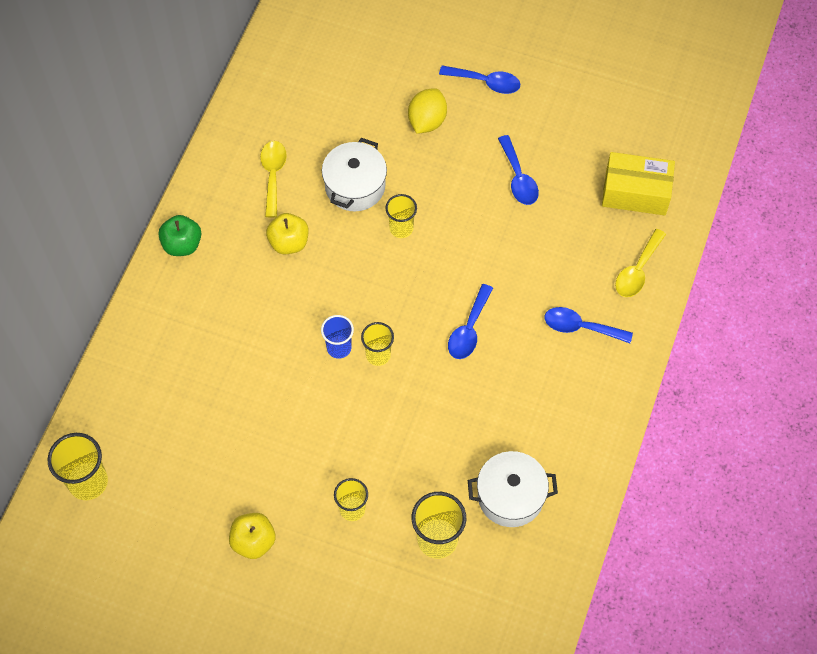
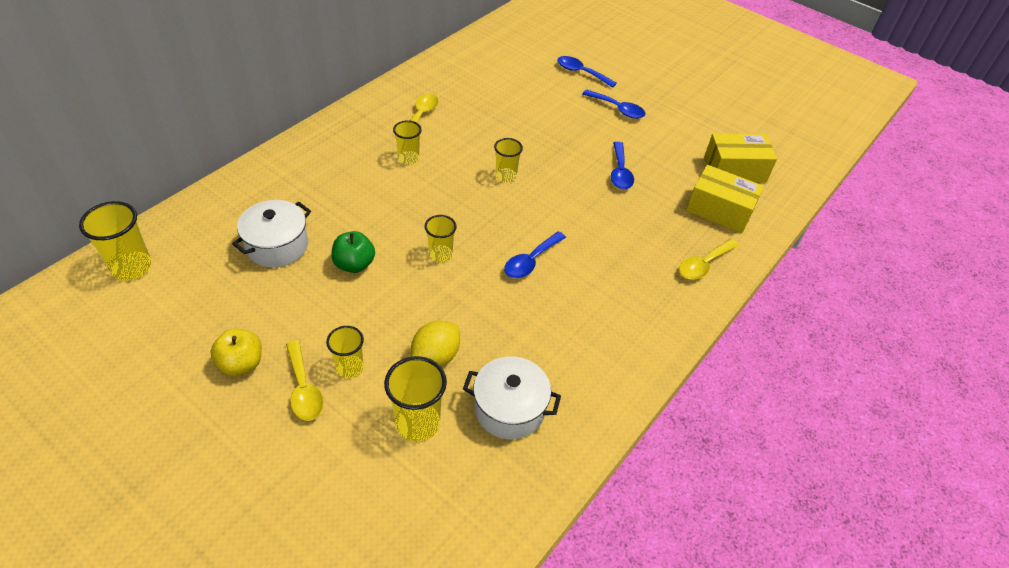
camera: 15 degrees right, 15 degrees down
(182, 244) = (323, 136): green apple -> green apple (354, 264)
(289, 242) = (408, 159): yellow apple -> yellow cup
(323, 545) = (304, 389): none -> yellow spoon
(339, 348) = (409, 239): blue cup -> none
(355, 186) = (482, 140): white pot -> white pot (277, 246)
(427, 121) = (560, 118): yellow lemon -> yellow lemon (435, 356)
(580, 327) = (635, 290): blue spoon -> blue spoon (581, 72)
(637, 129) = (734, 169): none -> yellow box

